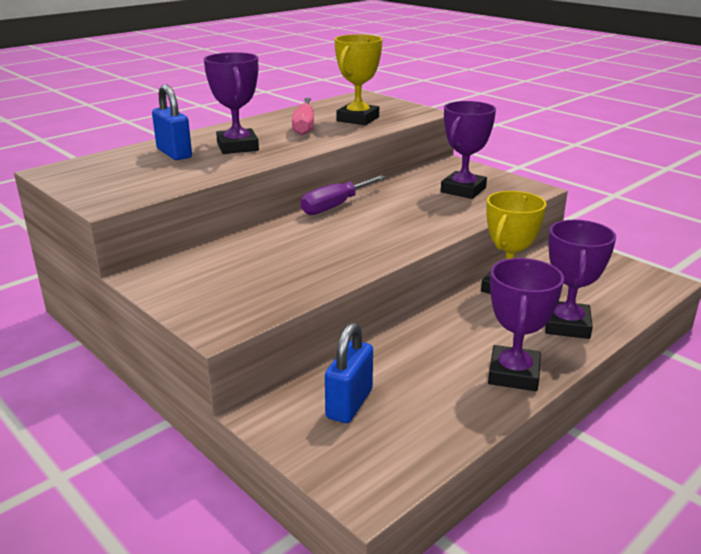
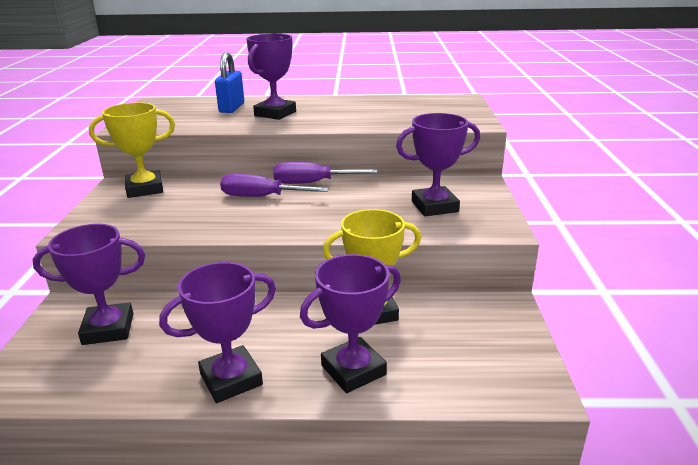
camera: 45 degrees right, 0 degrees up
(304, 126) = (354, 111): pink screwdriver -> none
(321, 231) = (261, 197): none -> purple screwdriver
(349, 404) = (108, 329): blue padlock -> purple trophy
(358, 119) = (407, 115): yellow trophy -> yellow trophy (145, 189)

